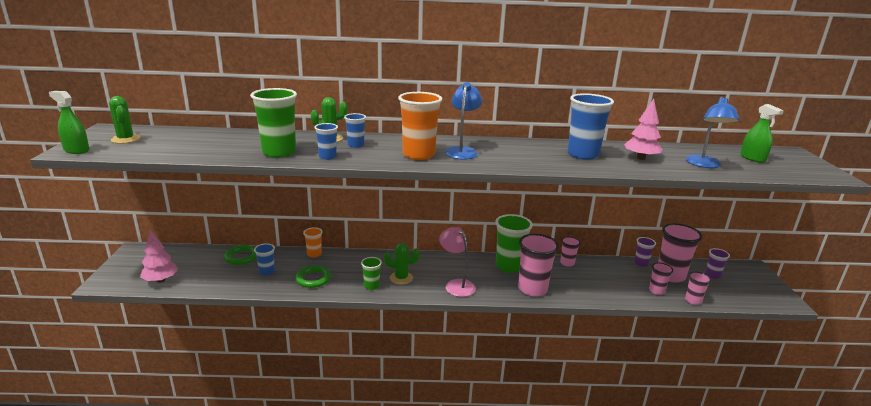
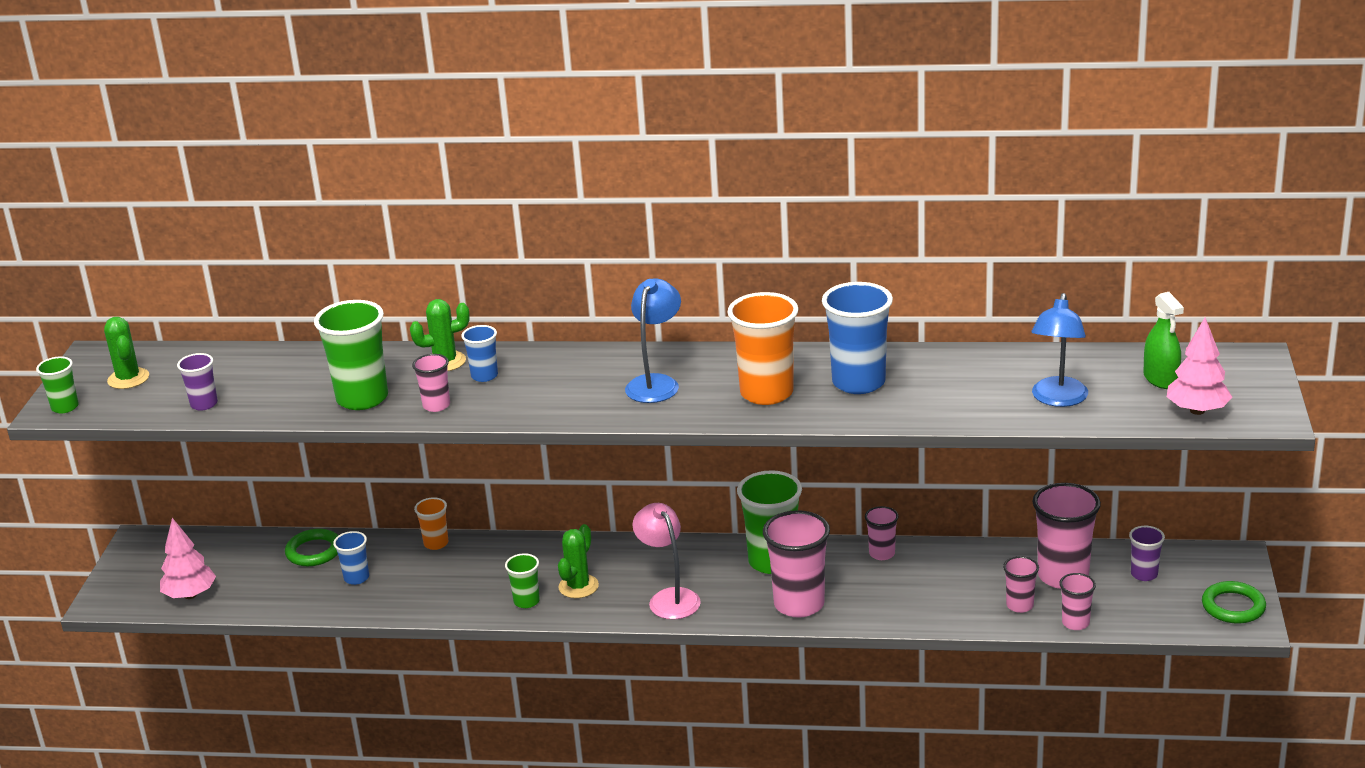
camera: 10 degrees right, 5 degrees up
(76, 150) = (65, 407): green spray bottle -> green cup
(313, 279) = (431, 590): green ring -> green ring (1233, 606)
(327, 157) = (436, 405): blue cup -> pink cup
(401, 278) = (578, 586): green cactus -> green cactus turned 75 degrees counterclockwise
(418, 155) = (581, 395): orange cup -> orange cup (766, 393)
(640, 158) = (955, 387): pink tree -> pink tree (1197, 411)
(641, 263) = (1021, 552): purple cup -> purple cup (204, 404)

